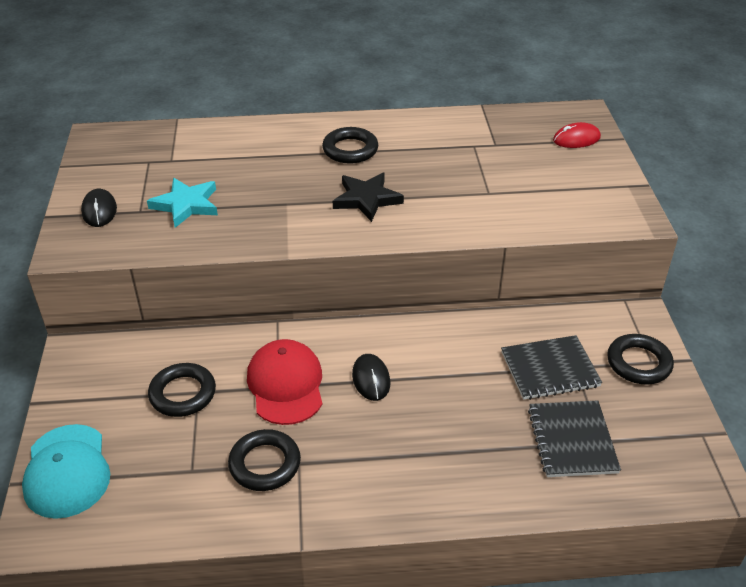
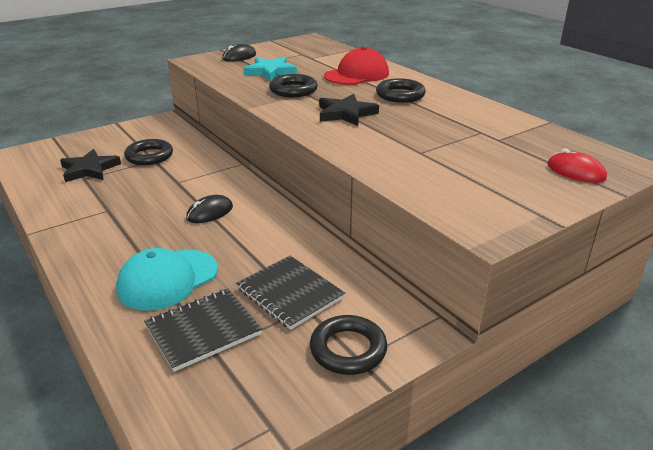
camera: 60 degrees right, 10 degrees down
(67, 471) = (68, 146): turquoise cap -> turquoise cap (168, 279)
(169, 460) = (89, 169): none -> black star
(265, 464) = (101, 199): black ring -> black ring (293, 90)
(286, 385) = (180, 184): red cap -> red cap (357, 75)

